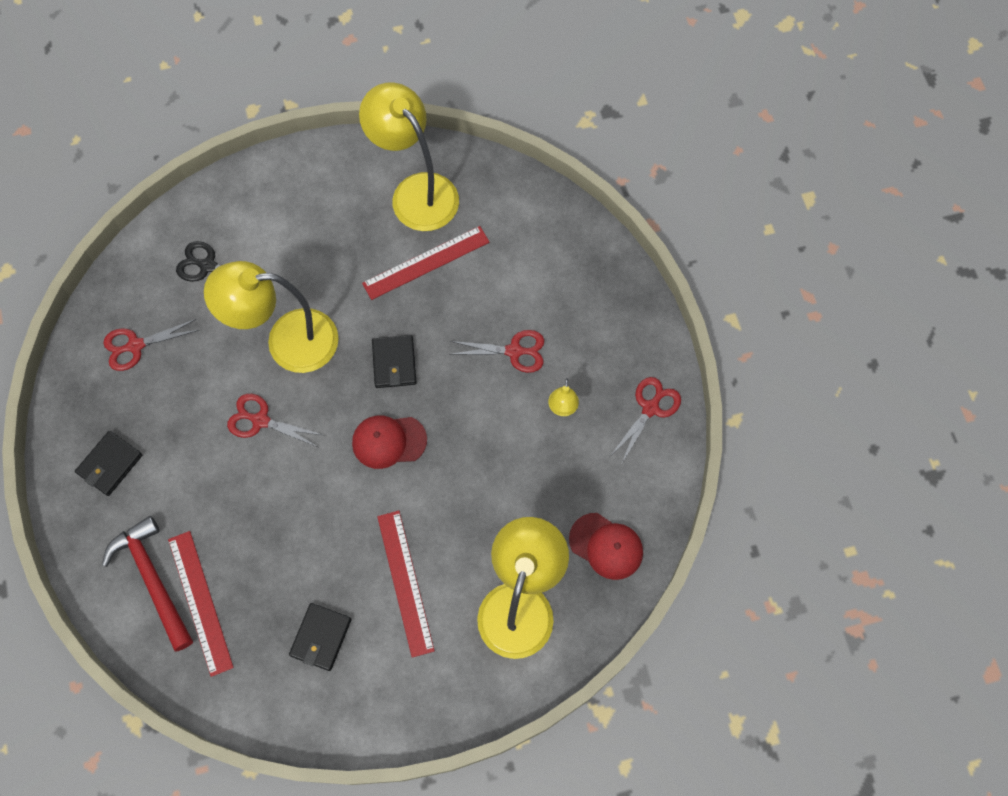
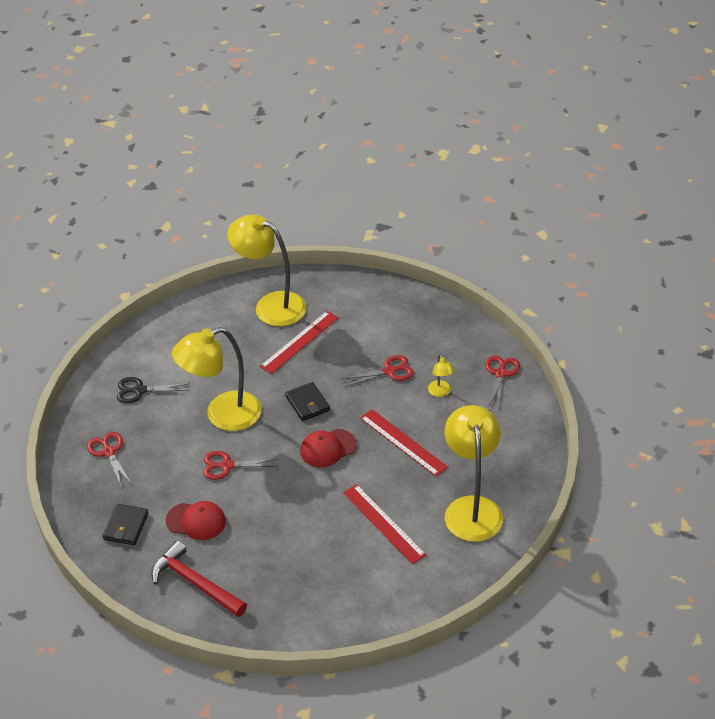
camera: 20 degrees left, 25 degrees down
(135, 346) = (109, 452): red scissors -> red scissors turned 105 degrees clockwise
(200, 602) = (238, 584): red ruler -> red ruler (403, 442)
(321, 637) = (339, 575): black wallet -> none
(606, 546) = (513, 457): red cap -> red cap (196, 521)

